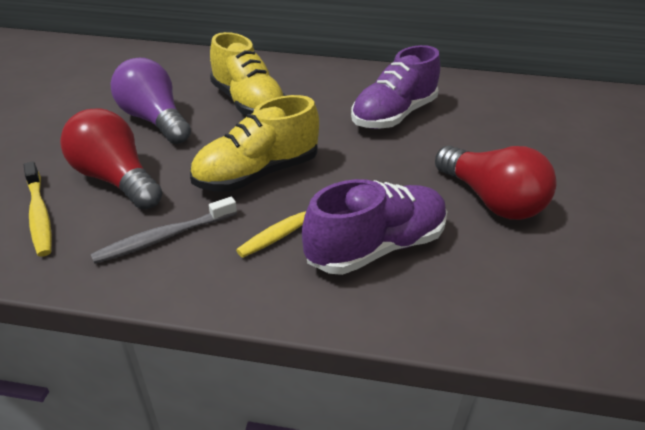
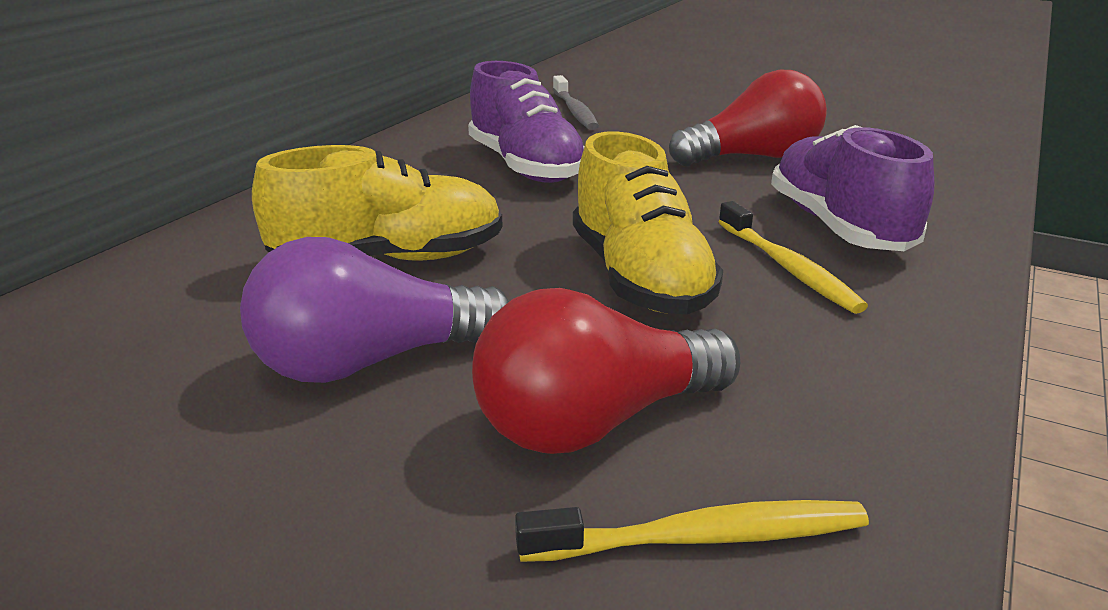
camera: 70 degrees left, 10 degrees down
(164, 237) = (804, 376): grey toothbrush -> grey toothbrush (575, 111)

